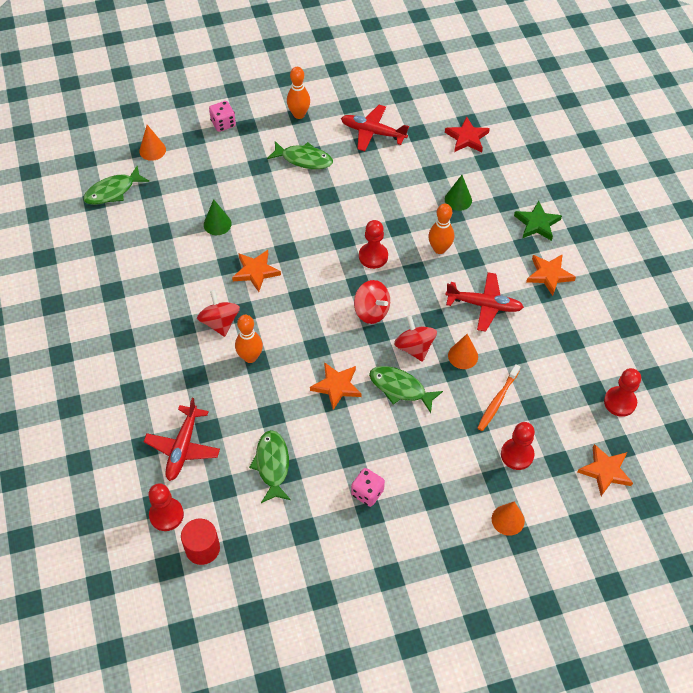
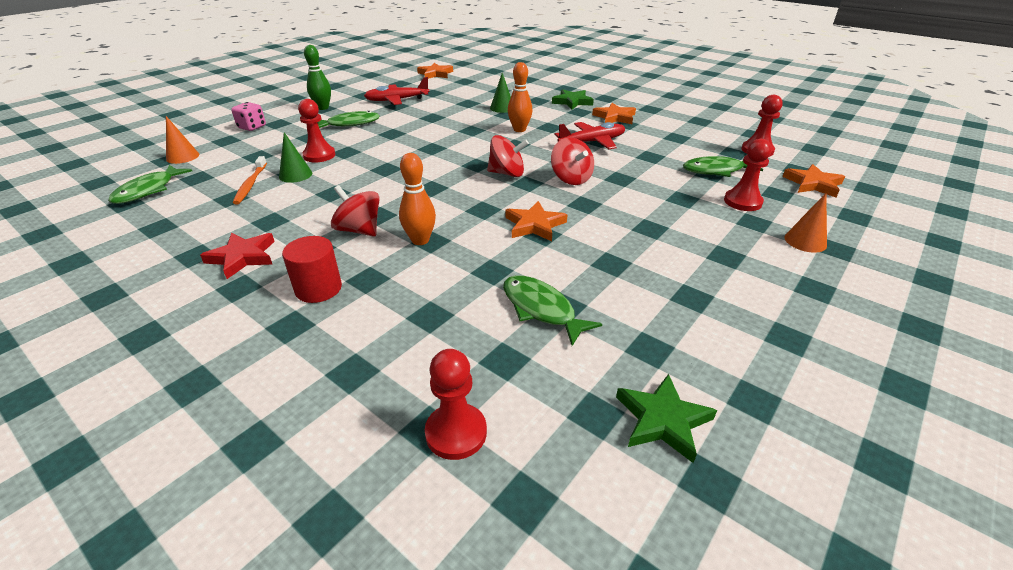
camera: 35 degrees left, 20 degrees down
(183, 447) = (411, 346): red plane -> none
(202, 548) = (550, 443): red cylinder -> red cylinder (318, 289)
(255, 271) = (366, 188): orange star -> orange star (435, 74)
(264, 573) = (662, 420): none -> green star
(299, 114) = (323, 108): orange bowling pin -> green bowling pin
(367, 493) = (666, 282): pink dice -> none
(373, 256) = (470, 148): red pawn -> red pawn (319, 155)
(400, 388) = (593, 204): green fish -> green fish (716, 170)
(414, 347) = (571, 178): red spinning top -> red spinning top turned 150 degrees counterclockwise
(463, 356) = (616, 169): orange cone -> none
(467, 138) = (472, 86): red star -> red star (242, 257)
(497, 401) = (679, 181): orange toothbrush -> orange toothbrush (250, 184)

